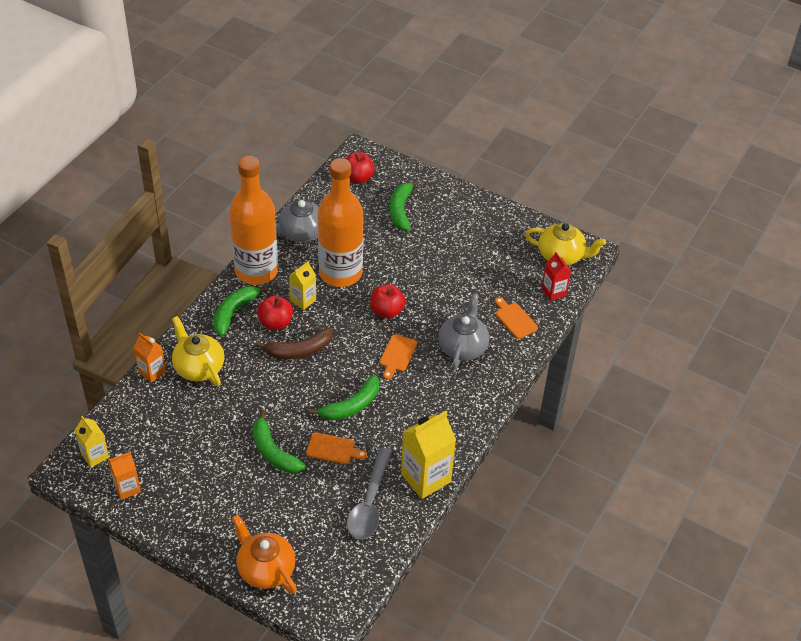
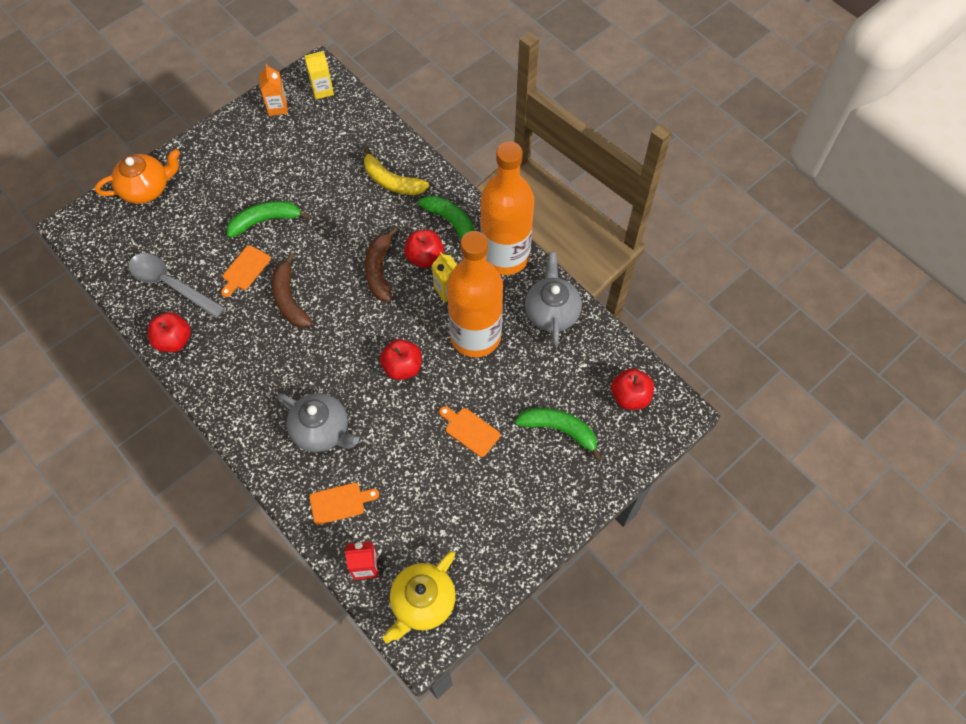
camera: 110 degrees right, 15 degrees up
(152, 372) = (400, 144): orange carton -> none
(198, 367) = (392, 181): yellow teapot -> yellow banana
(351, 406) = (289, 299): green banana -> brown banana
(397, 355) = (337, 360): orange cutting board -> orange cutting board (470, 430)
(425, 478) = (174, 340): yellow carton -> red apple

